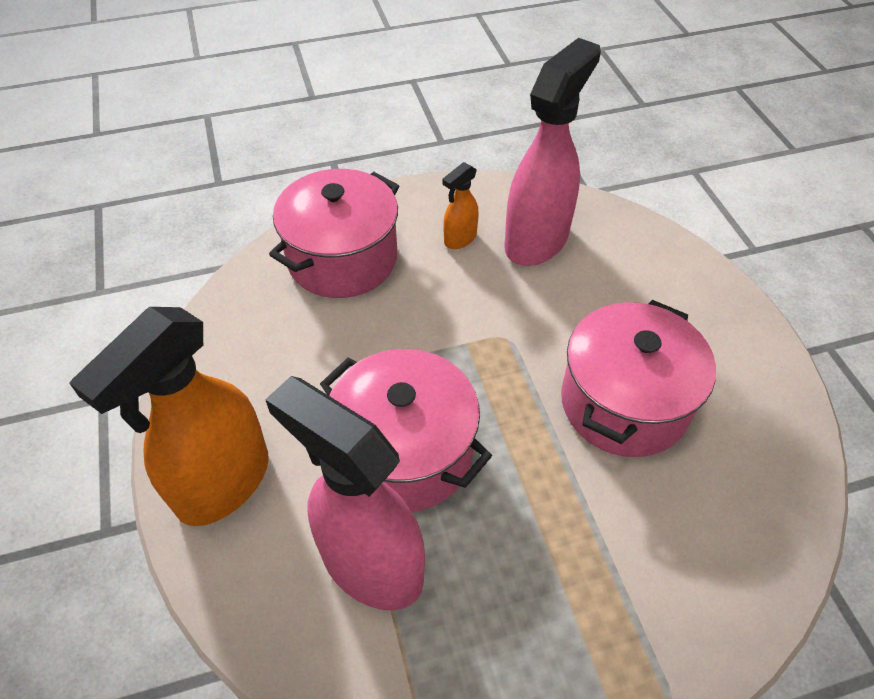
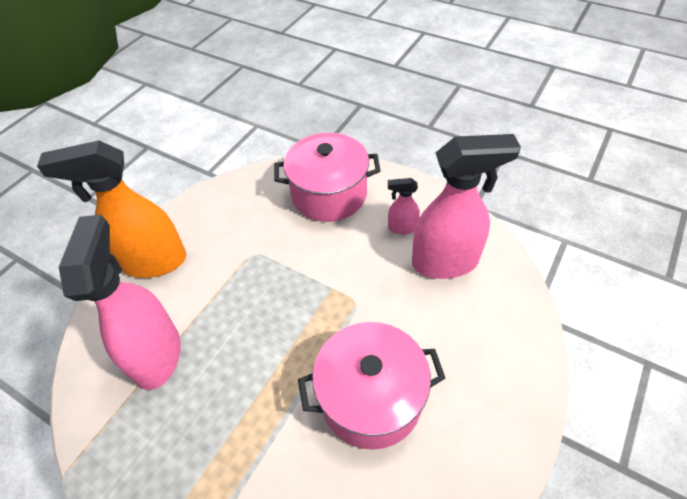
camera: 50 degrees right, 0 degrees up
(405, 453) = (234, 317): pink pot -> none
(459, 239) = (402, 228): orange spray bottle -> pink spray bottle

